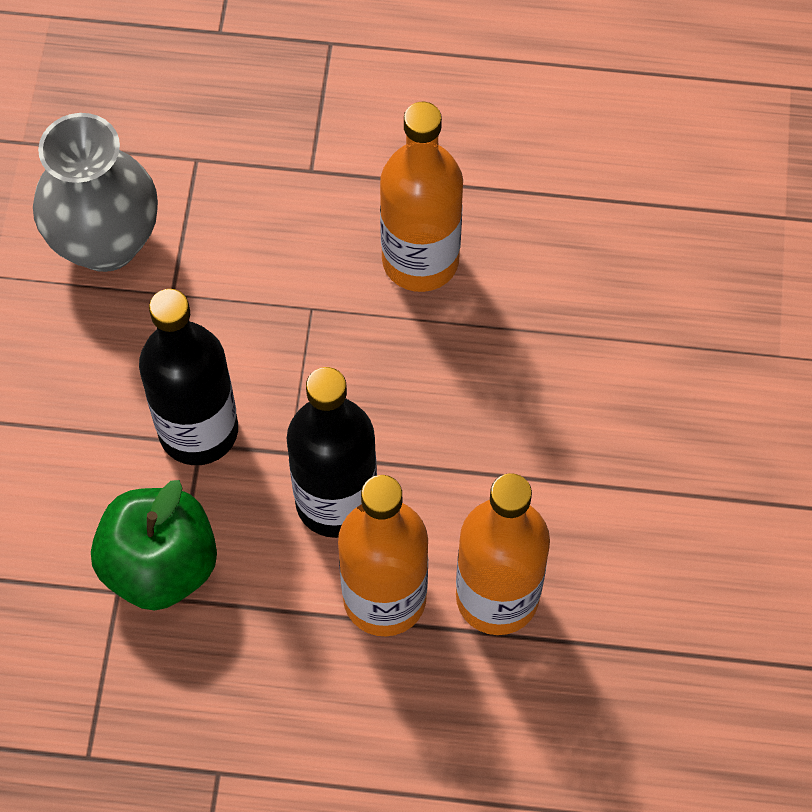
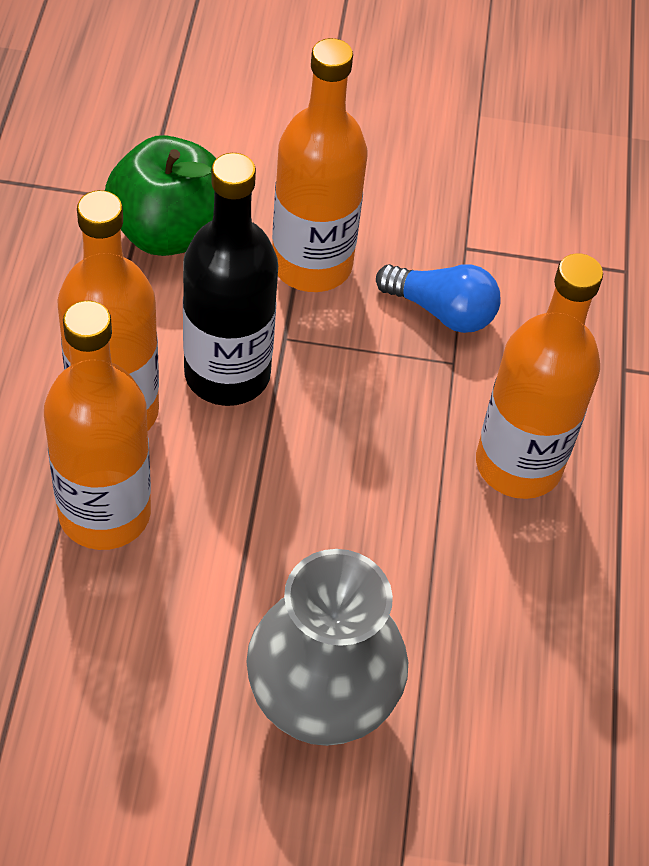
camera: 85 degrees right, 10 degrees down
(106, 242) = (521, 197): grey vase -> grey vase (320, 704)
(198, 430) = (311, 264): black bottle -> orange bottle
(252, 316) = (442, 311): none -> blue light bulb

